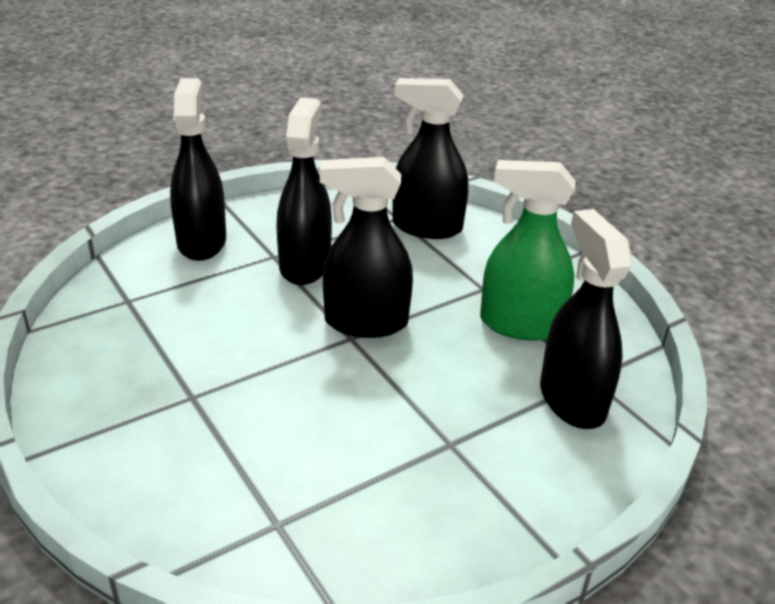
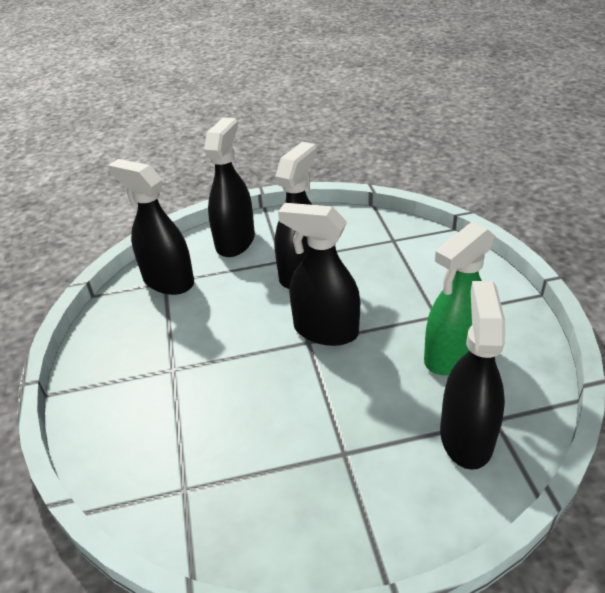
camera: 25 degrees right, 5 degrees up
(426, 227) = (413, 251): black spray bottle -> black spray bottle (168, 281)
(520, 324) = (452, 355): green spray bottle -> green spray bottle turned 75 degrees counterclockwise

